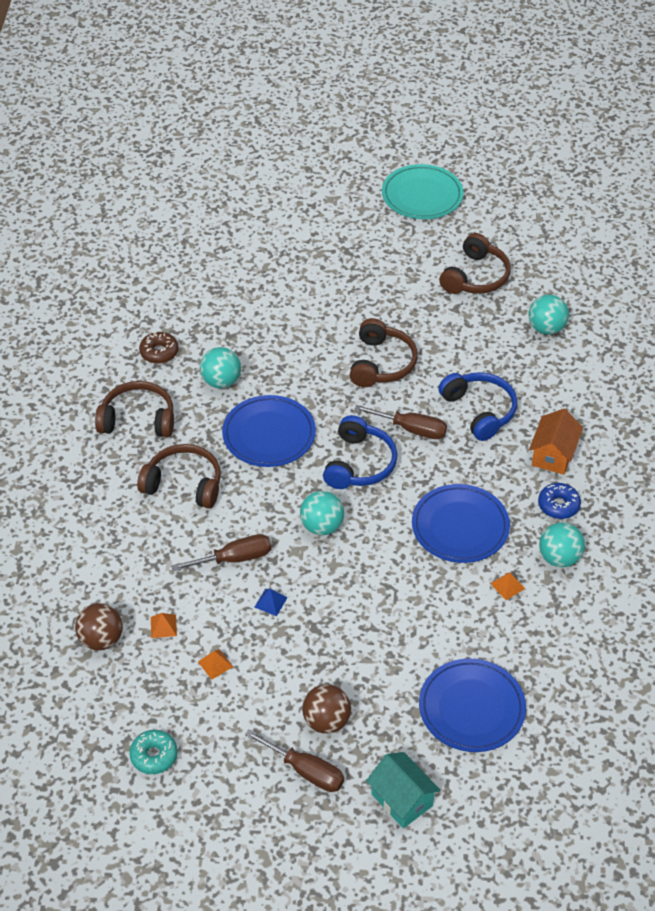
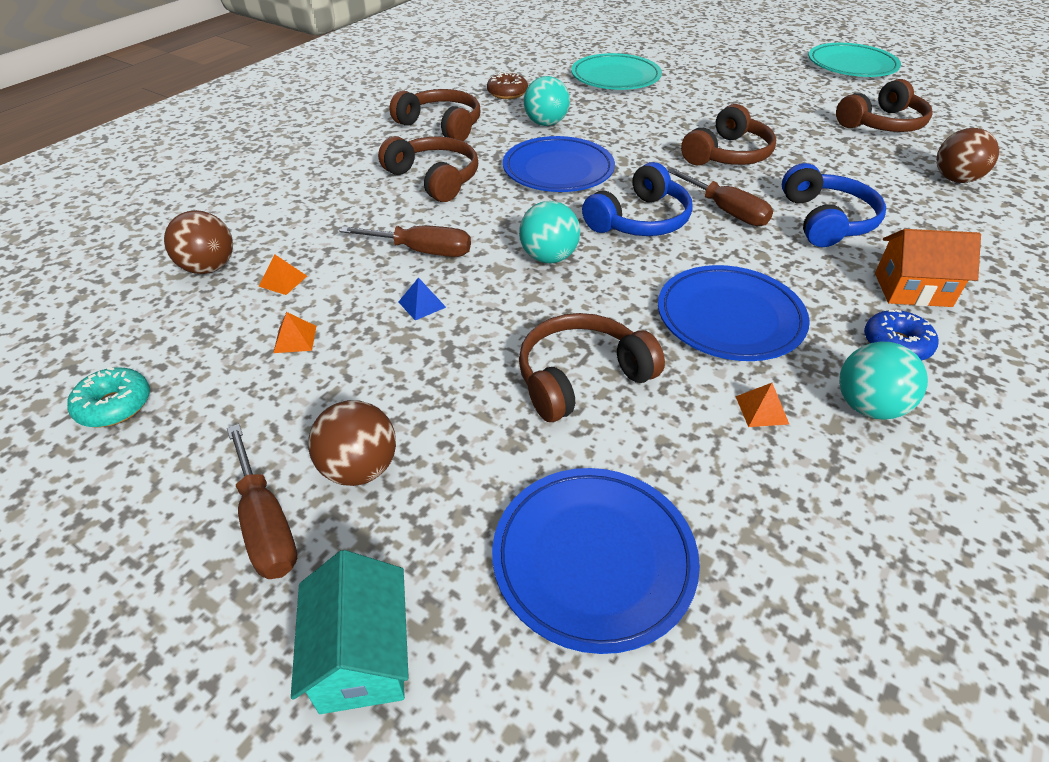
camera: 30 degrees right, 5 degrees down
(236, 291) = (615, 77): none -> turquoise plate
(402, 610) = (581, 378): none -> brown headphones
(546, 328) = (955, 179): turquoise ball -> brown ball
(553, 455) = (912, 290): orange house -> orange house turned 45 degrees clockwise

